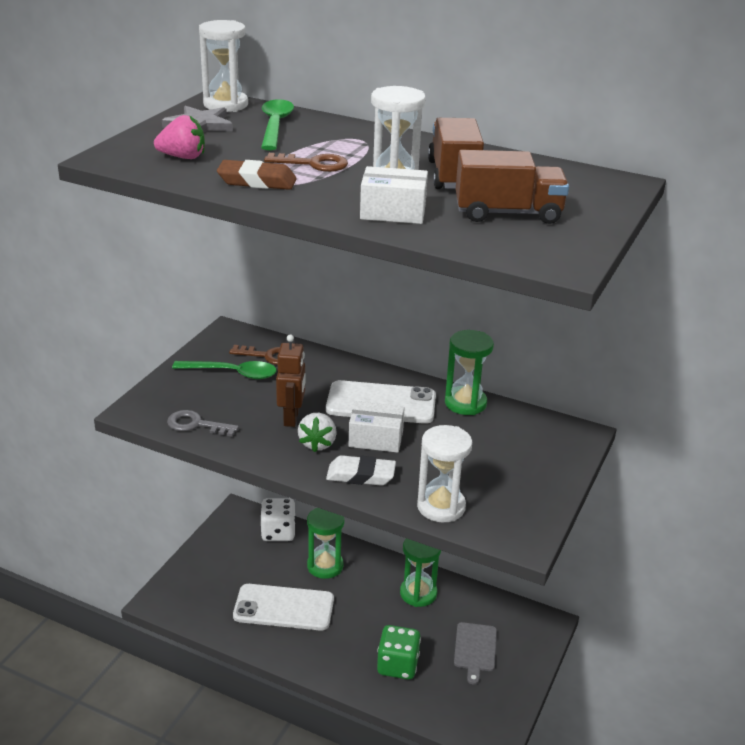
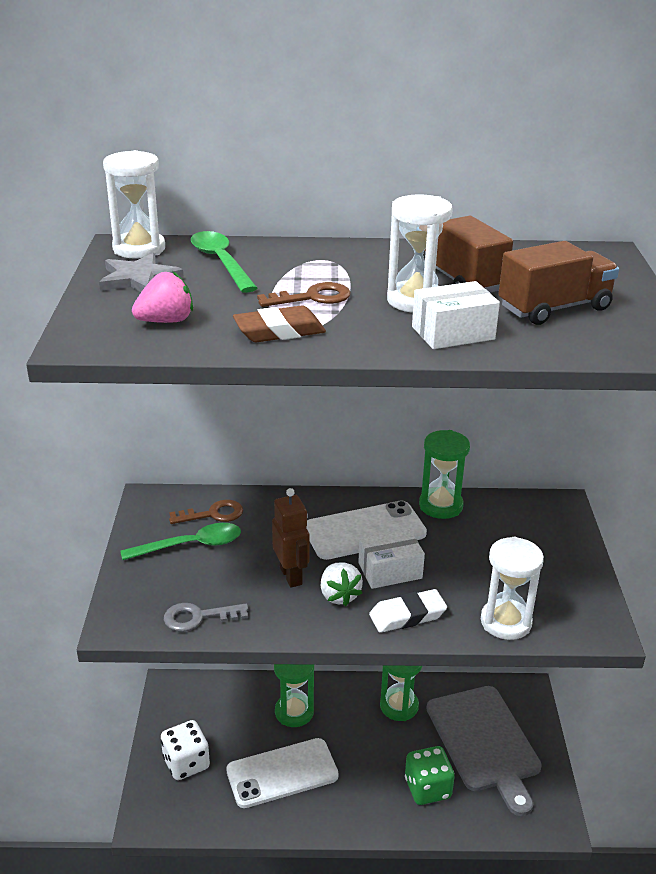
camera: 25 degrees left, 0 degrees up
(278, 532) = (225, 694): white dice -> white dice (186, 763)
(475, 649) = (484, 742): grey cutting board -> grey cutting board, size x1.95

